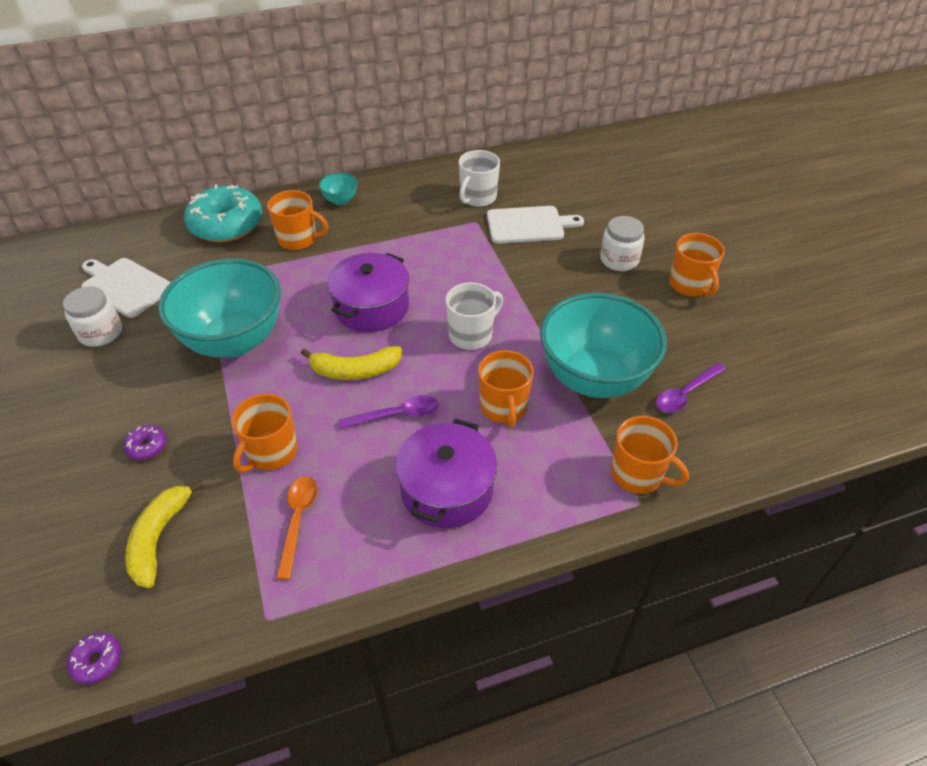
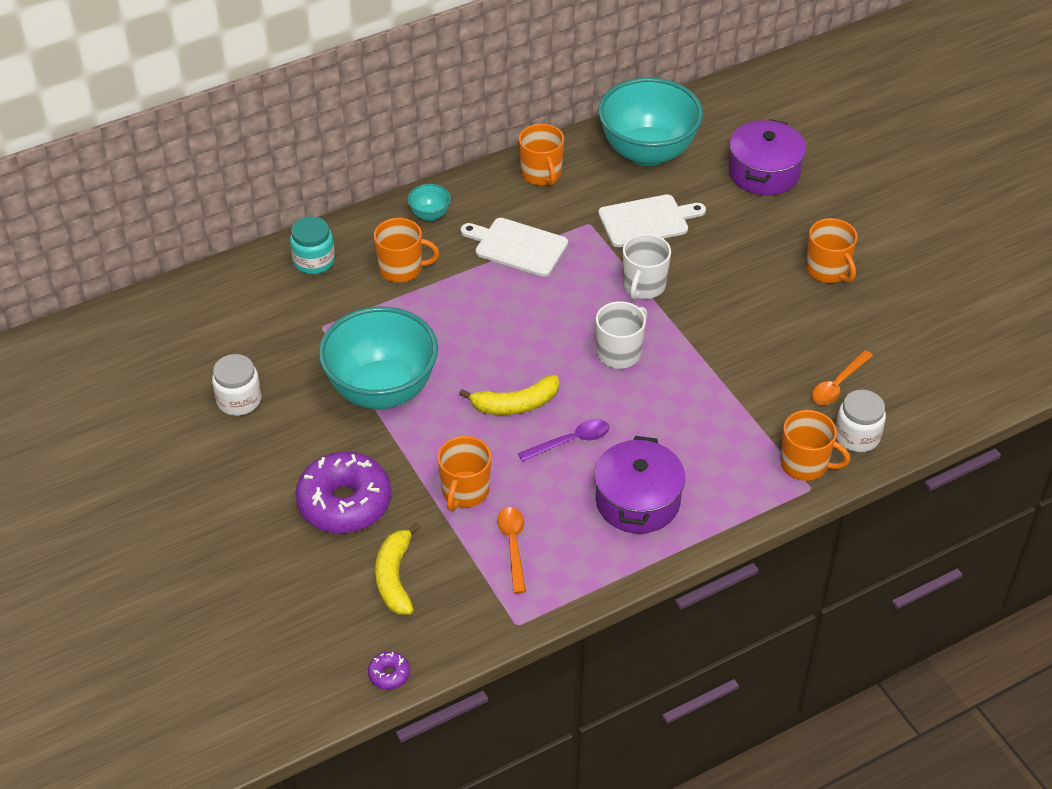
camera: 10 degrees left, 0 degrees up
(125, 286) = (237, 347): white cutting board -> white cutting board (517, 246)
(147, 446) = (344, 503): purple donut -> purple donut, size x2.43
(226, 225) = (314, 261): turquoise donut -> turquoise jar
(371, 307) = (509, 336): purple pot -> purple pot (764, 172)
(477, 198) = (582, 193): white mug -> white mug (643, 286)
(503, 407) = (670, 420): orange mug -> orange mug (541, 174)
(594, 378) = (749, 381): turquoise bowl -> turquoise bowl (647, 152)
(619, 260) = (751, 251): white jar -> white jar (857, 436)
(685, 394) = (838, 384): purple spoon -> orange spoon

